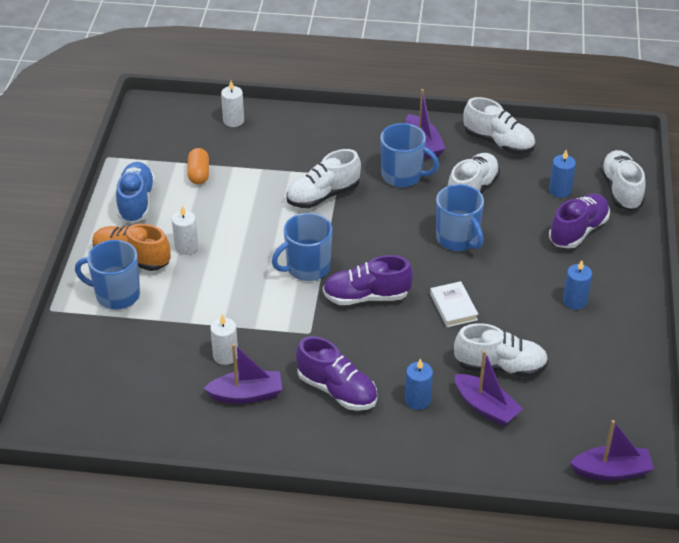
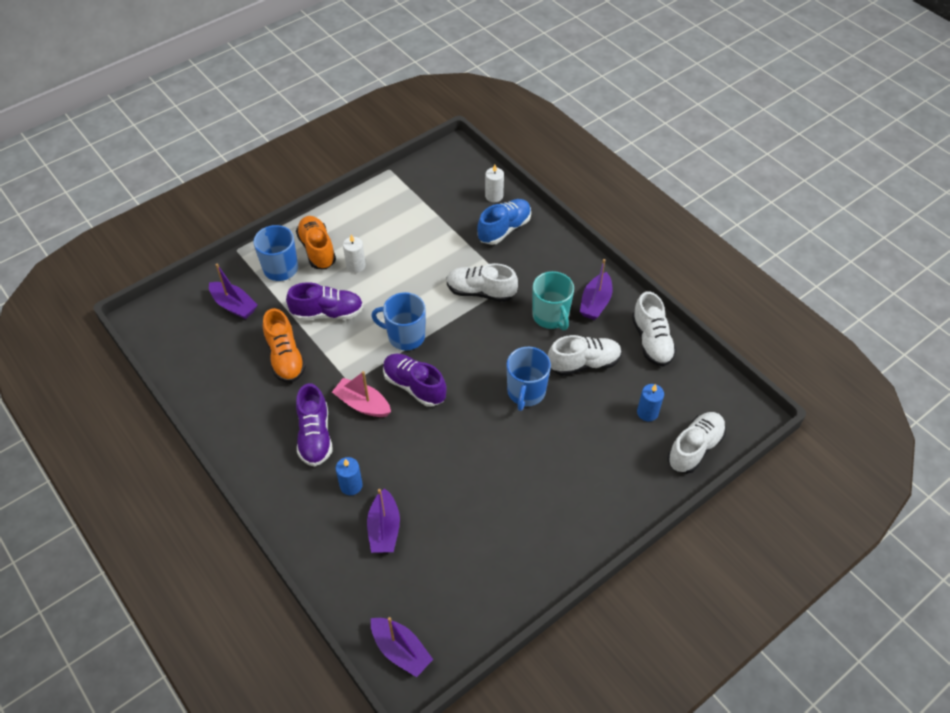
camera: 45 degrees right, 10 degrees up
(136, 202) = (366, 213): blue shoe -> blue shoe (504, 229)
(199, 174) = (426, 219): orange capsule -> none
(225, 356) = (285, 357): white candle -> orange shoe
(246, 394) = (264, 393): purple boat -> purple boat (234, 305)
(343, 339) = (362, 404): none -> pink boat
(403, 176) = (551, 316): blue mug -> turquoise mug
(453, 307) = (458, 439): white book -> none
(500, 366) = (431, 508): white shoe -> none
(574, 301) = (544, 505): blue candle -> none
(578, 231) = (618, 454): purple shoe -> purple shoe (327, 313)

